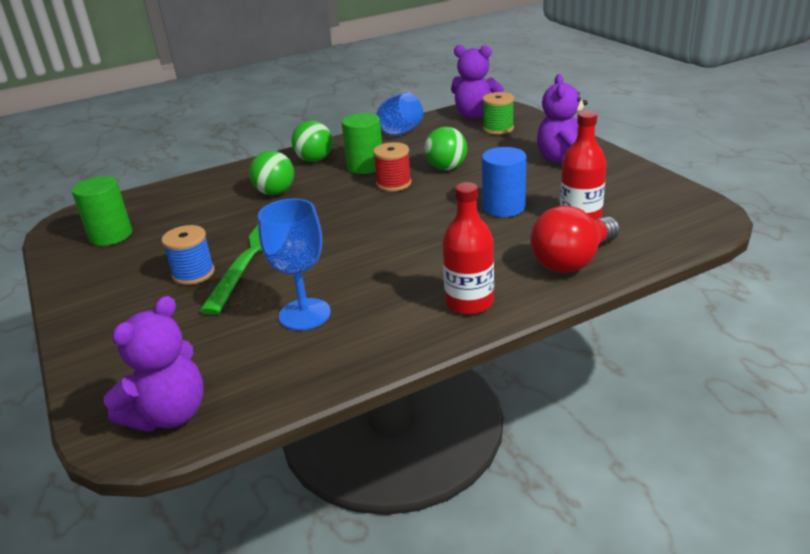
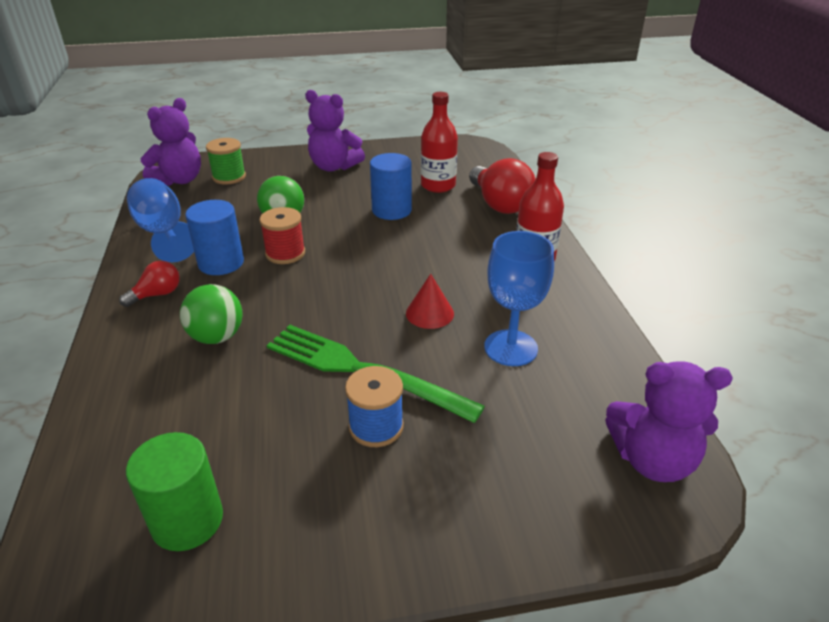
camera: 75 degrees left, 5 degrees up
(169, 414) = (652, 460): purple teddy bear -> purple teddy bear turned 135 degrees clockwise
(314, 160) = (157, 294): green ball -> red light bulb
(339, 264) = (429, 313): none -> red cone
(365, 166) = (221, 263): green cylinder -> blue cylinder

